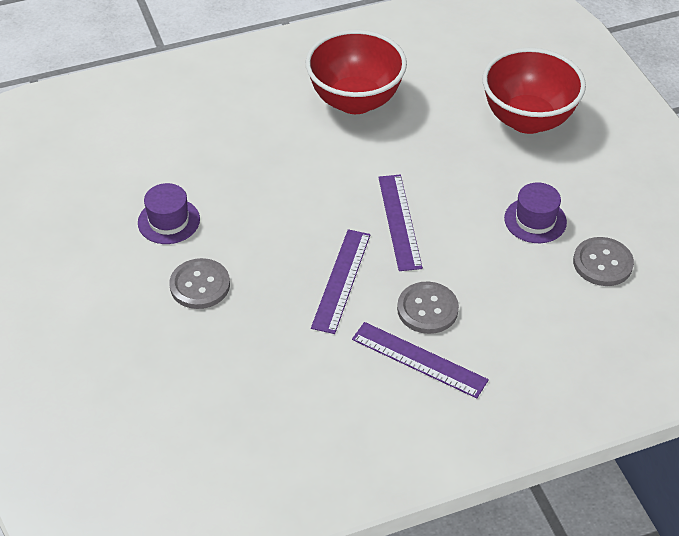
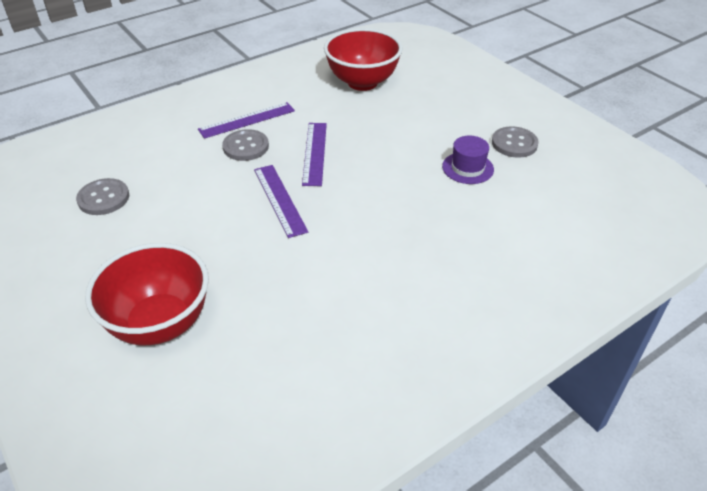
camera: 165 degrees right, 5 degrees down
(200, 285) = (416, 134): grey button -> grey button (514, 143)
(355, 101) = (356, 309): red bowl -> red bowl (362, 82)
(419, 359) = (247, 120): purple ruler -> purple ruler turned 45 degrees counterclockwise
(535, 220) = (159, 221): purple hat -> none

